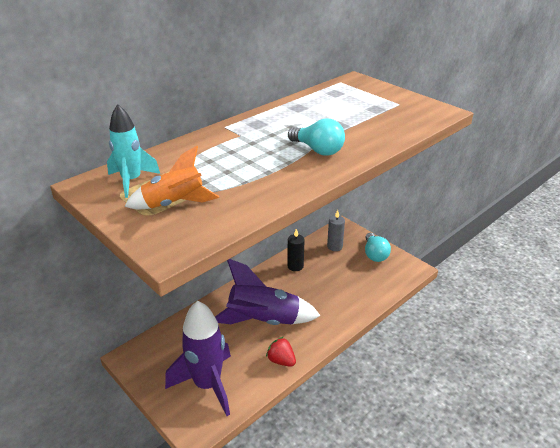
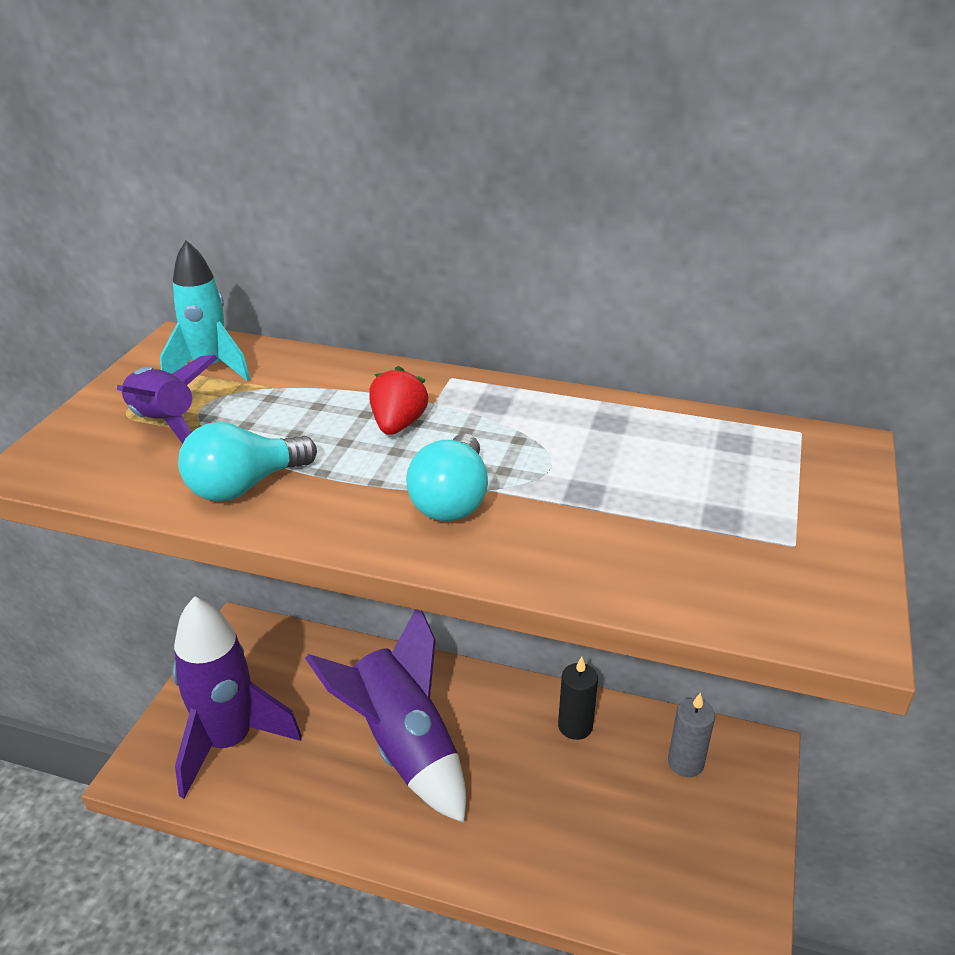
camera: 60 degrees right, 0 degrees up
(174, 204) = (164, 425): orange rocket -> purple rocket
(281, 360) = (327, 814): red strawberry -> red strawberry (398, 425)
(374, 254) = (724, 845): turquoise light bulb -> turquoise light bulb (245, 486)

